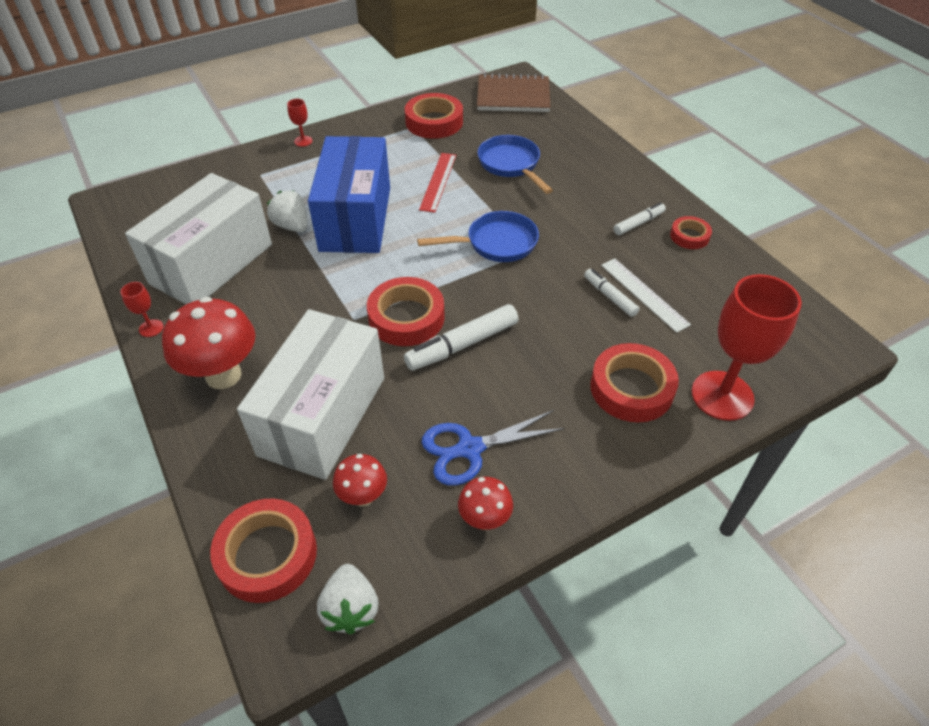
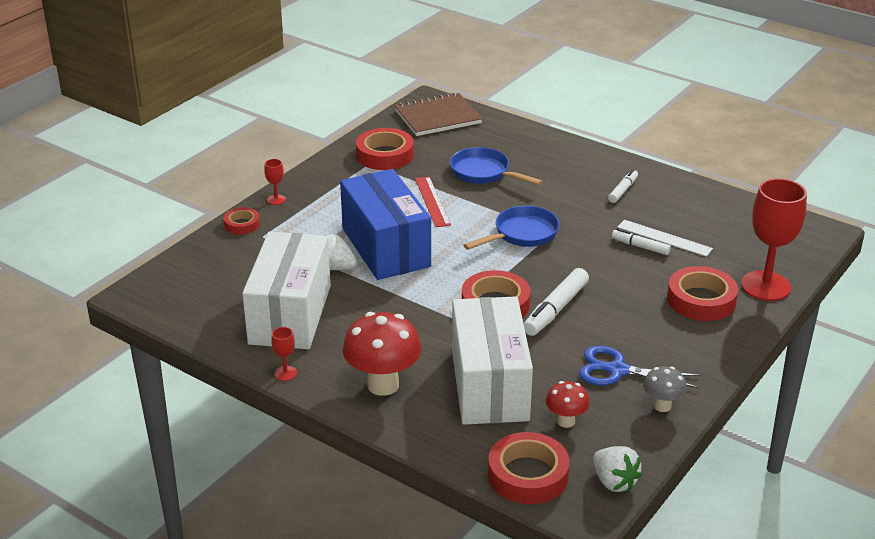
camera: 25 degrees left, 15 degrees down
(470, 449) = (617, 370): blue scissors -> blue scissors turned 60 degrees clockwise
(484, 519) = (662, 406): red mushroom -> grey mushroom
(689, 236) = (668, 189): red tape -> red tape (242, 224)

